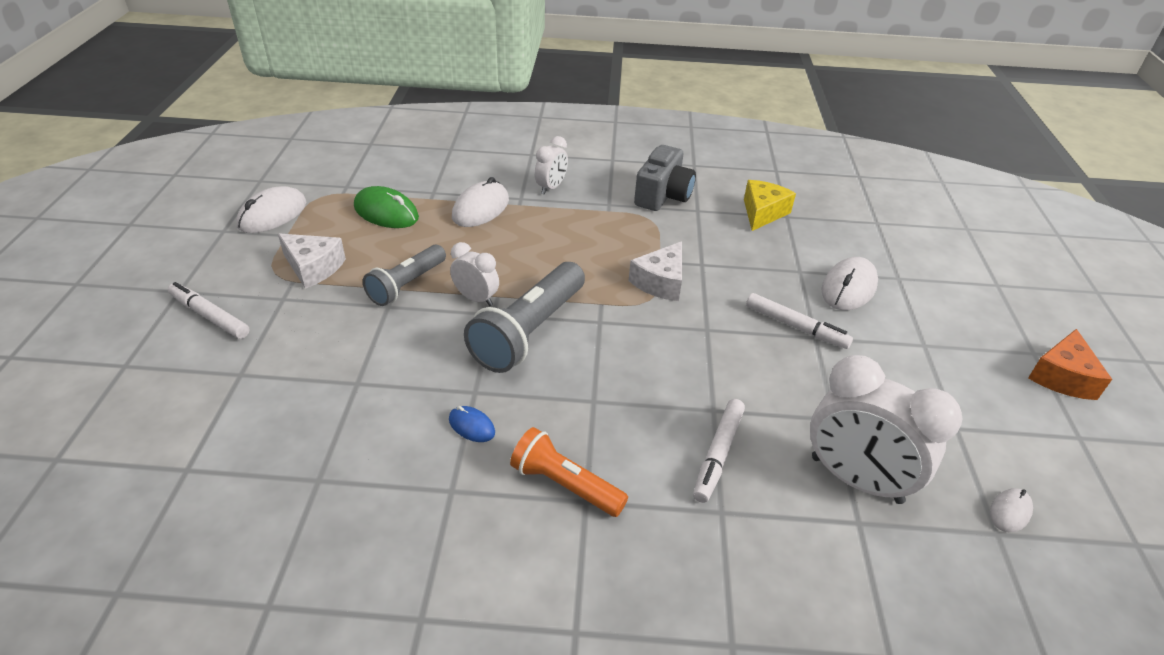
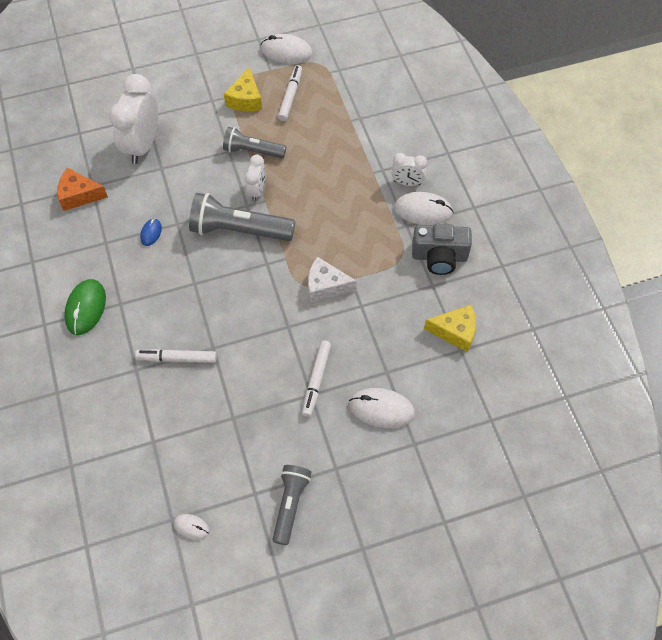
camera: 70 degrees right, 20 degrees up
(210, 316) = (182, 78): white marker -> white marker (290, 96)
(313, 268) = (245, 99): white cheese -> yellow cheese
(386, 212) = (321, 105): green mouse -> green mouse (86, 308)
(480, 208) = (355, 153): white mouse -> white mouse (423, 210)
(565, 485) = (127, 291): orange flashlight -> none
(856, 480) = (185, 436): white clock -> white clock (142, 145)
(975, 398) = (290, 505): none -> grey flashlight
(1062, 377) = (341, 568): orange cheese -> orange cheese (79, 195)

